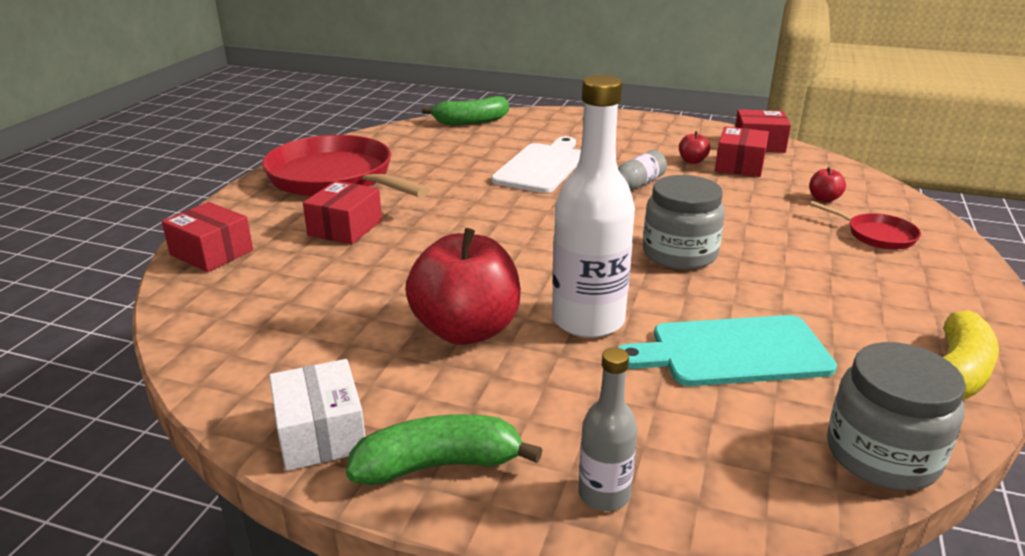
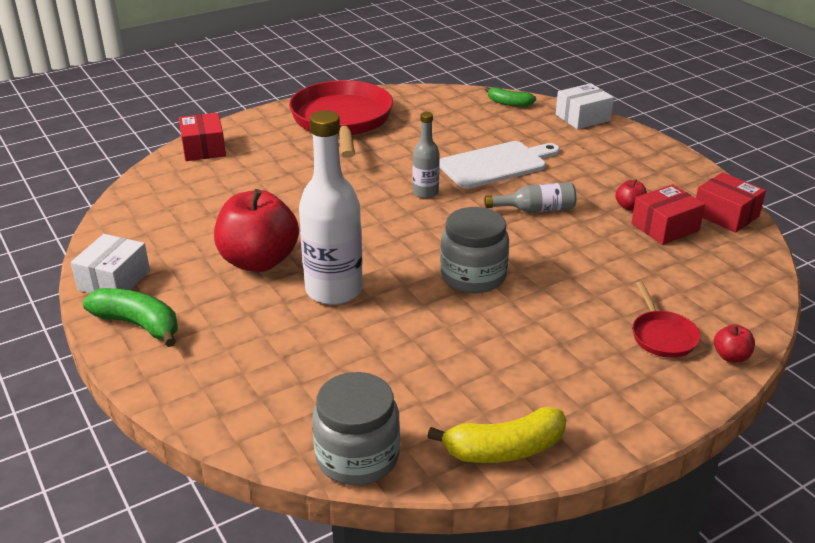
camera: 40 degrees right, 5 degrees up
(345, 228) = (294, 162): red box -> none
(470, 121) = (509, 103): green banana -> green banana, size x0.65
(547, 115) = (582, 118): none -> white box
(604, 494) = (184, 383): grey bottle -> grey bottle (425, 193)
(732, 352) = (384, 354): turquoise cutting board -> none
(823, 199) = (681, 287): red apple -> red apple (731, 356)

